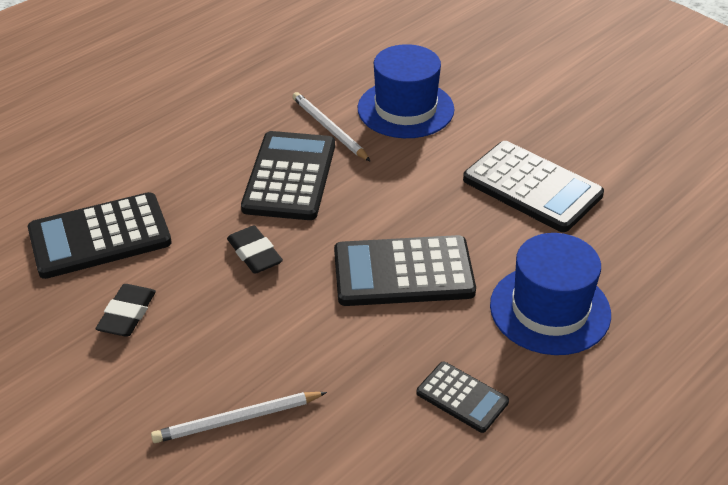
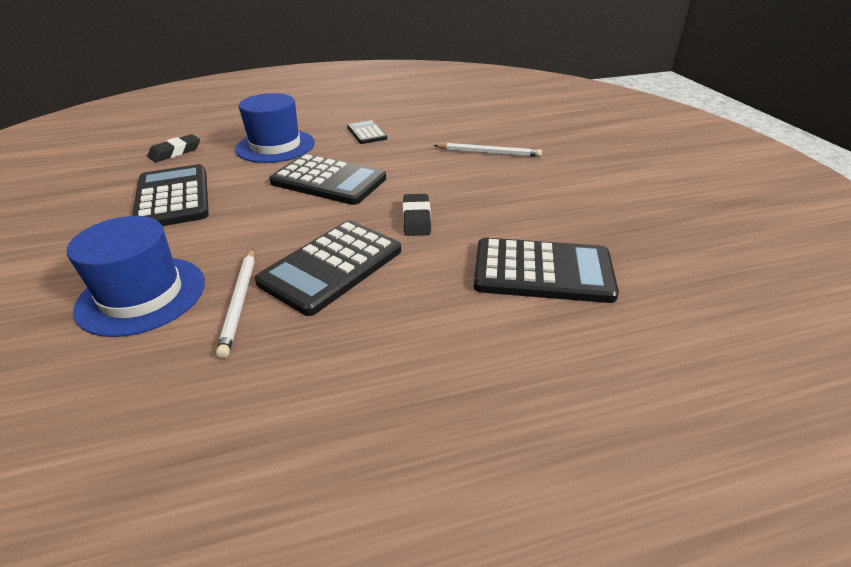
camera: 150 degrees left, 5 degrees down
(127, 314) = (536, 211): black eraser -> black eraser (175, 152)

